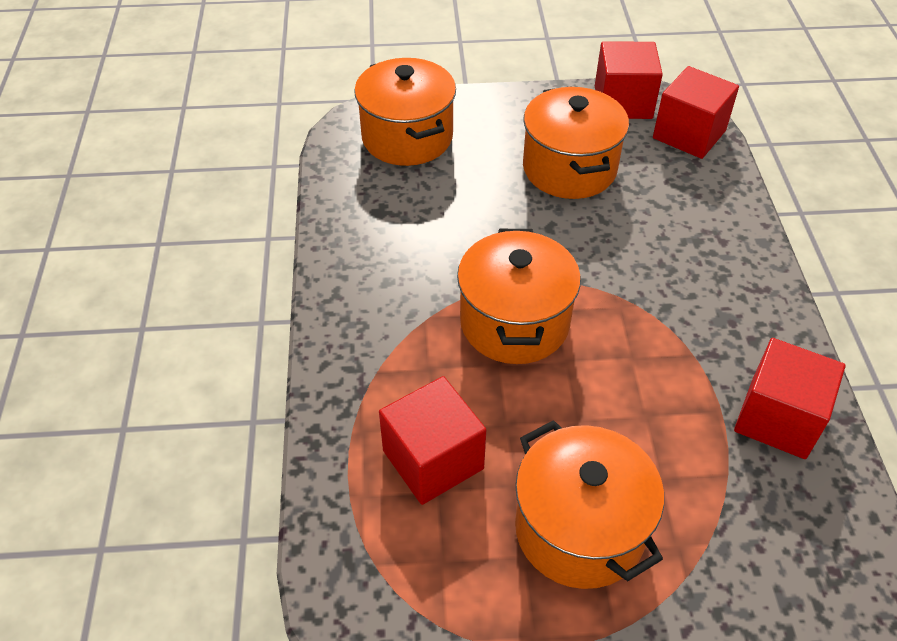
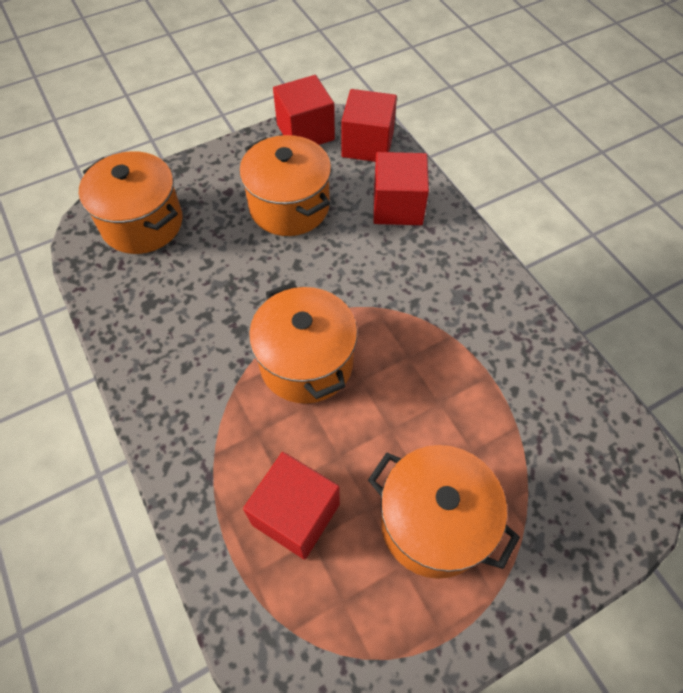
camera: 25 degrees left, 10 degrees up
(778, 418) = (531, 364): red cube -> red cube (397, 206)

